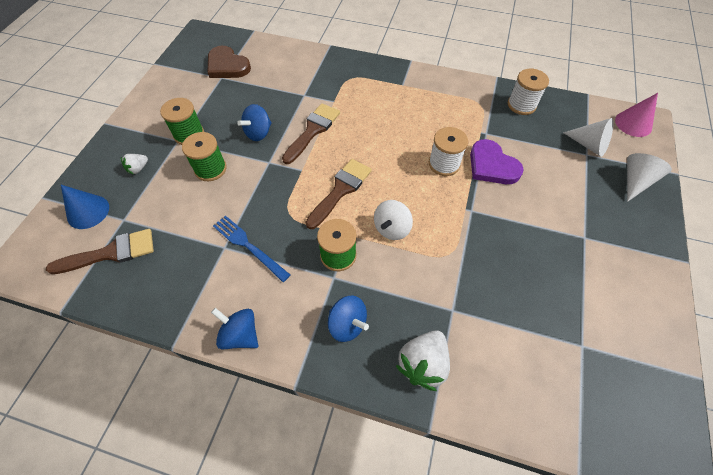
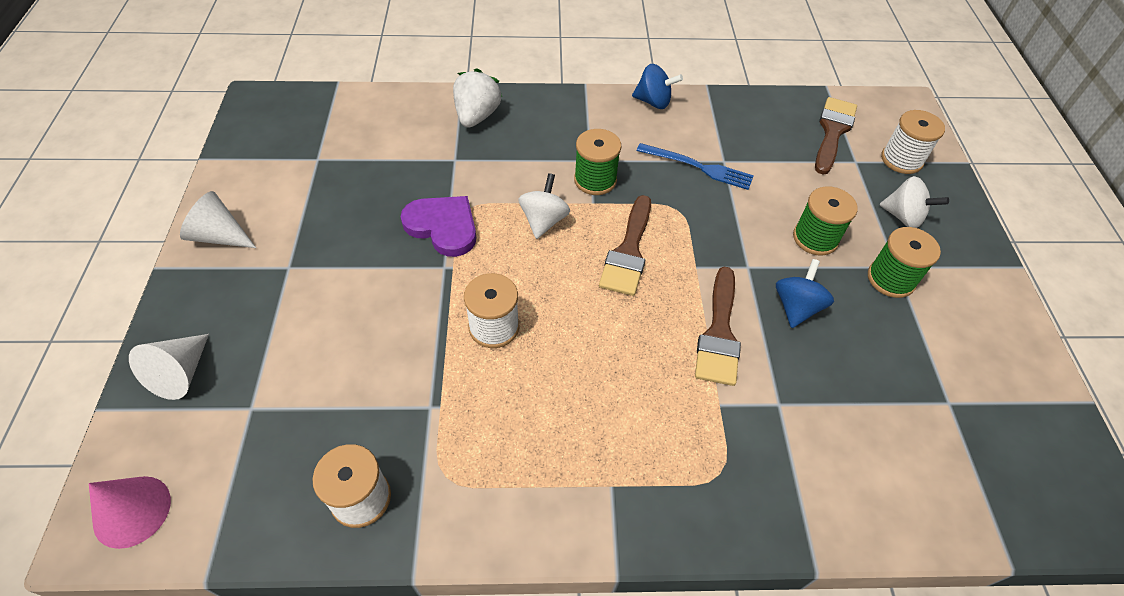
camera: 160 degrees right, 5 degrees down
(88, 211) = (901, 160): blue cone -> white spool
(111, 253) = (833, 131): brown brush -> brown brush turned 150 degrees clockwise
(138, 169) = (903, 217): white strawberry -> white spinning top
(227, 66) = (965, 435): brown heart -> none
(347, 324) = (558, 127): blue spinning top -> none
(492, 165) = (417, 343): purple heart -> purple heart (443, 227)
(589, 145) = (241, 430): white cone -> white cone (219, 236)

